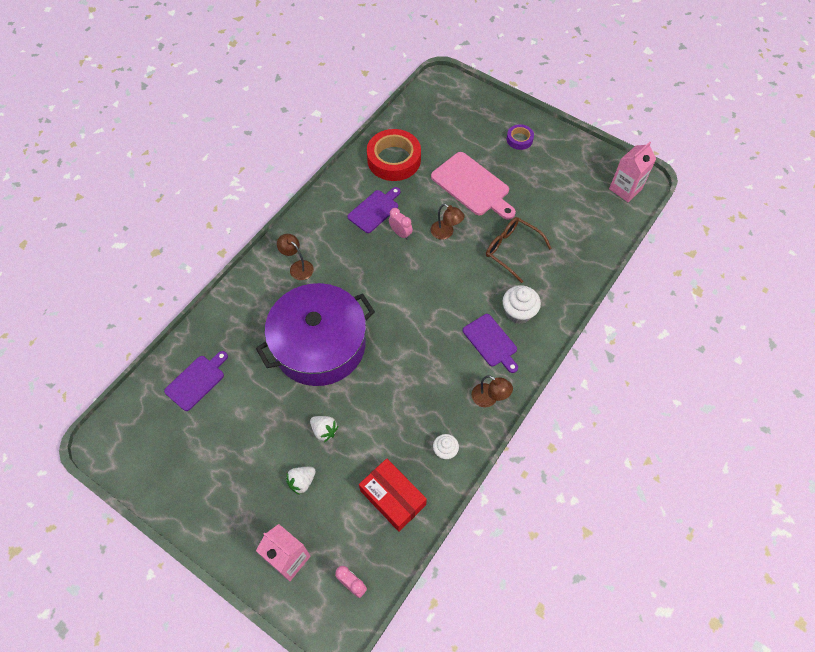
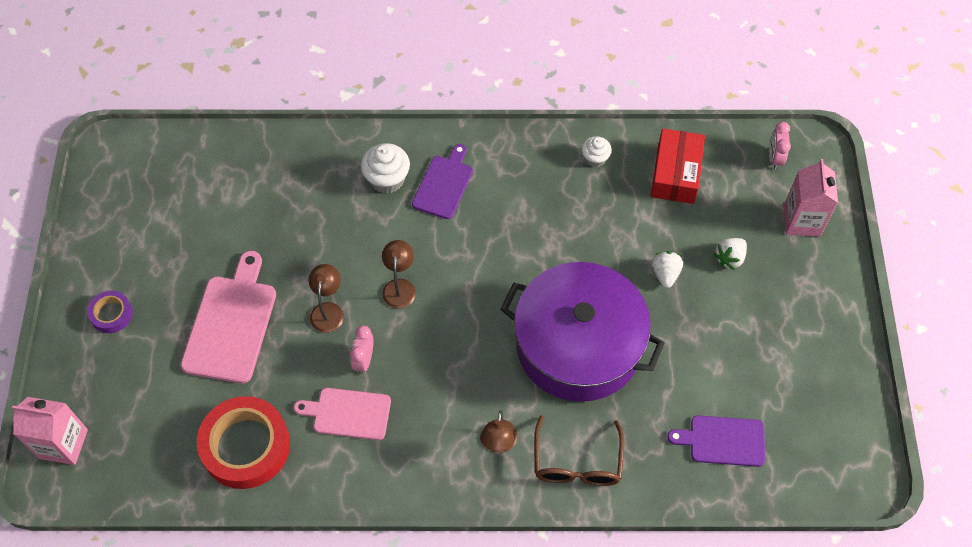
camera: 125 degrees left, 0 degrees up
(302, 481) = (729, 258): white strawberry -> white strawberry turned 120 degrees clockwise
(374, 210) = (348, 413): purple cutting board -> pink cutting board
(489, 399) = (510, 152): brown lamp -> brown lamp (399, 287)
(512, 250) = (305, 228): brown glasses -> brown glasses (577, 462)
(625, 189) = (130, 161): pink carton -> pink carton (63, 444)

